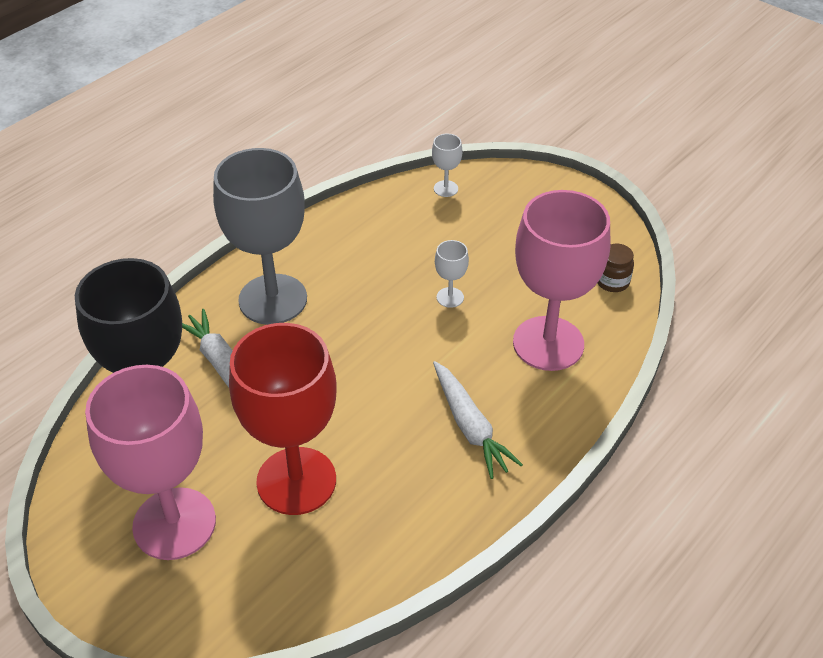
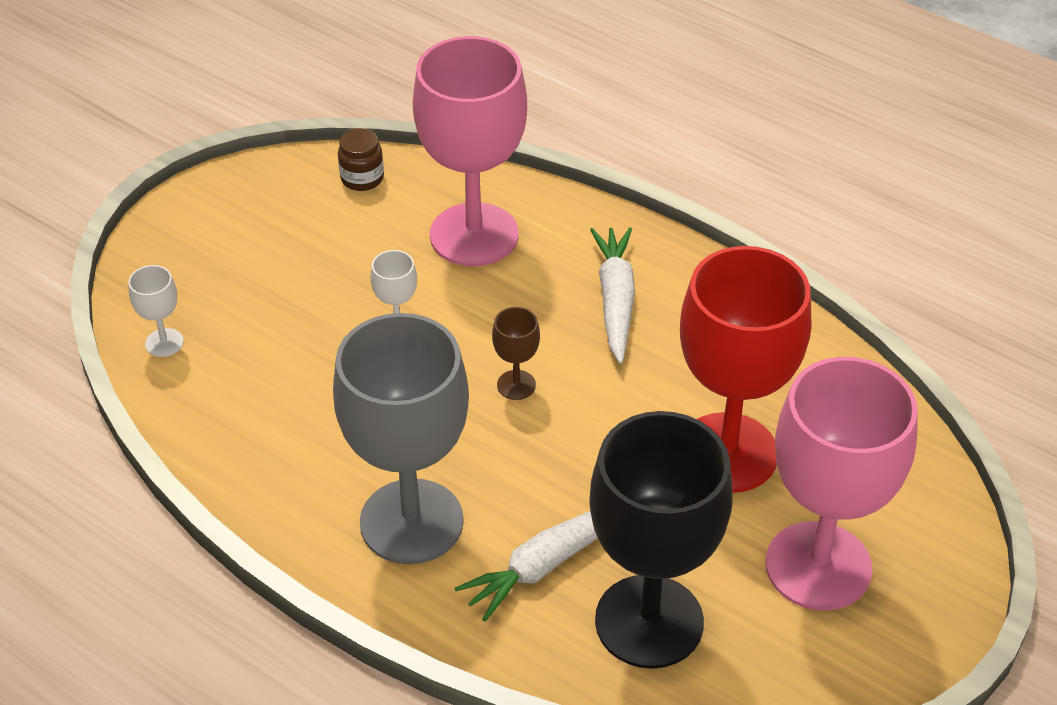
camera: 95 degrees left, 0 degrees up
(385, 359) = (516, 385): none -> brown goblet
(470, 426) = (615, 300): white carrot -> white carrot turned 60 degrees counterclockwise

